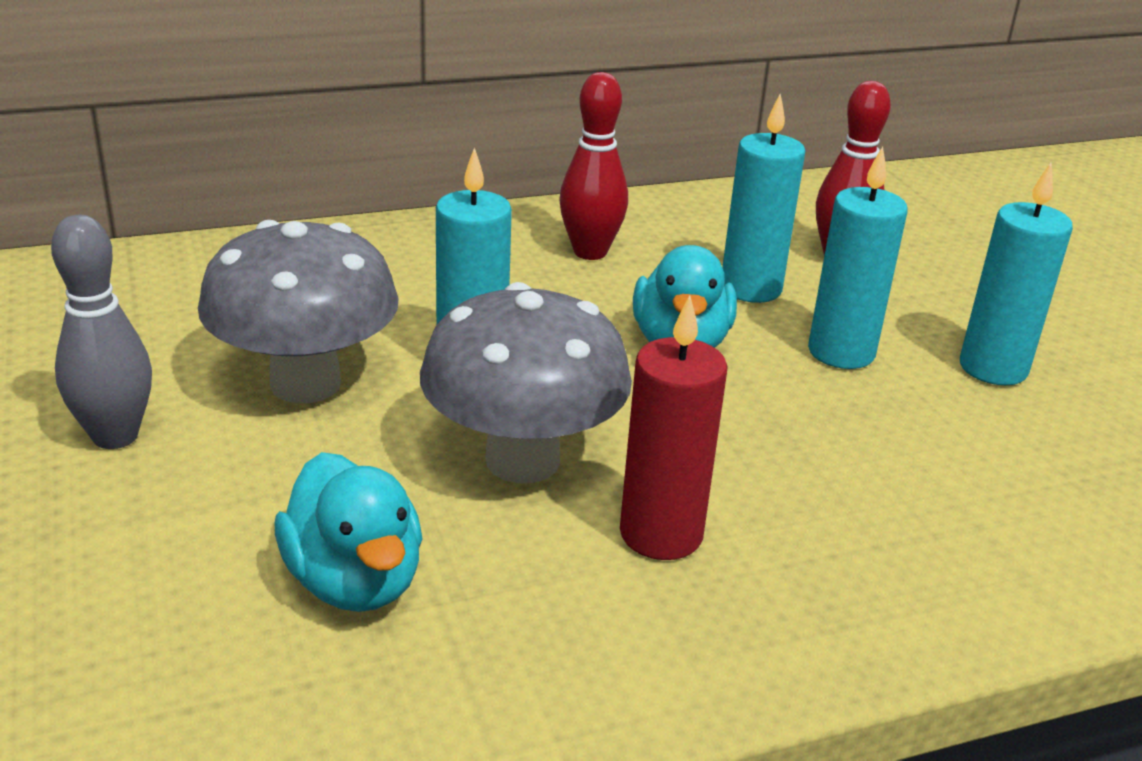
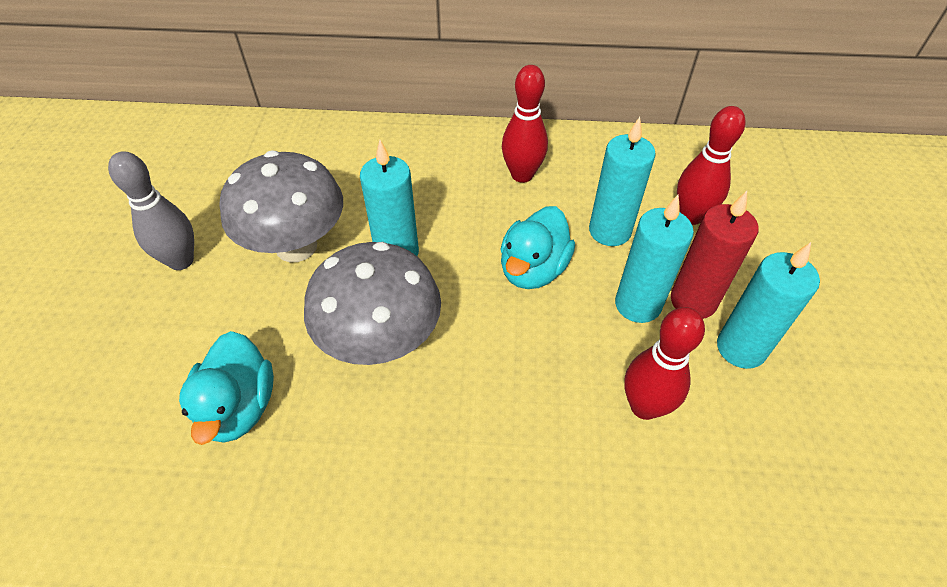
camera: 25 degrees right, 20 degrees up
(661, 534) = (427, 427): red candle -> red candle (693, 301)
(925, 446) = (644, 406): none -> red bowling pin

